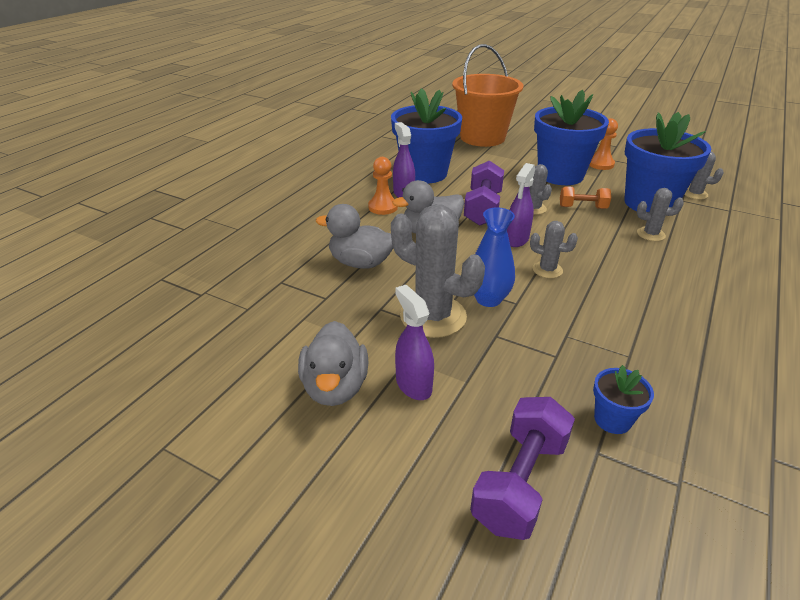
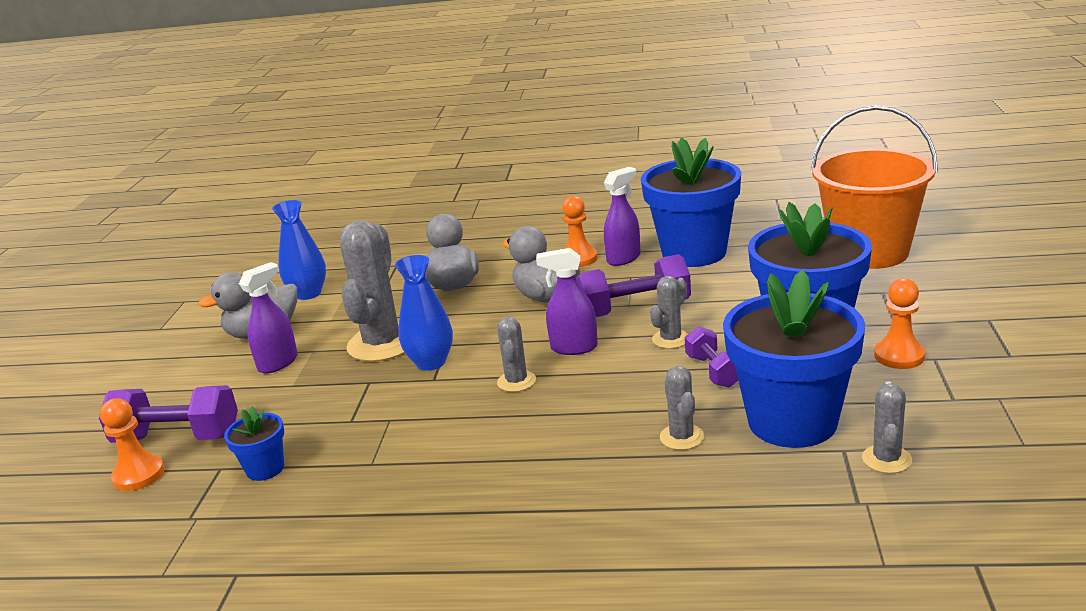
camera: 70 degrees right, 10 degrees down
(275, 343) = (308, 293): none -> blue vase
(582, 207) = (713, 371): orange dumbbell -> purple dumbbell
(583, 524) = (139, 475): none -> orange pawn

